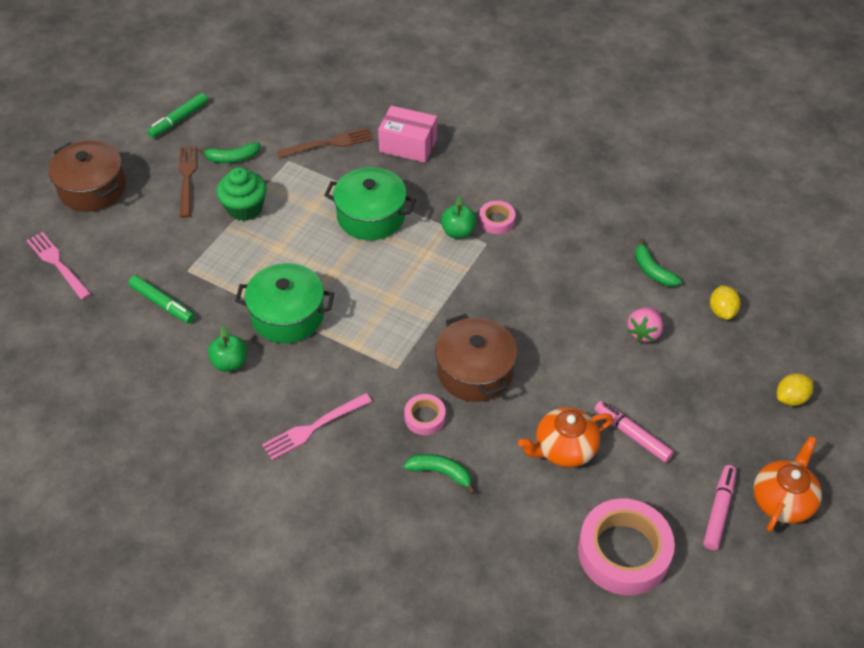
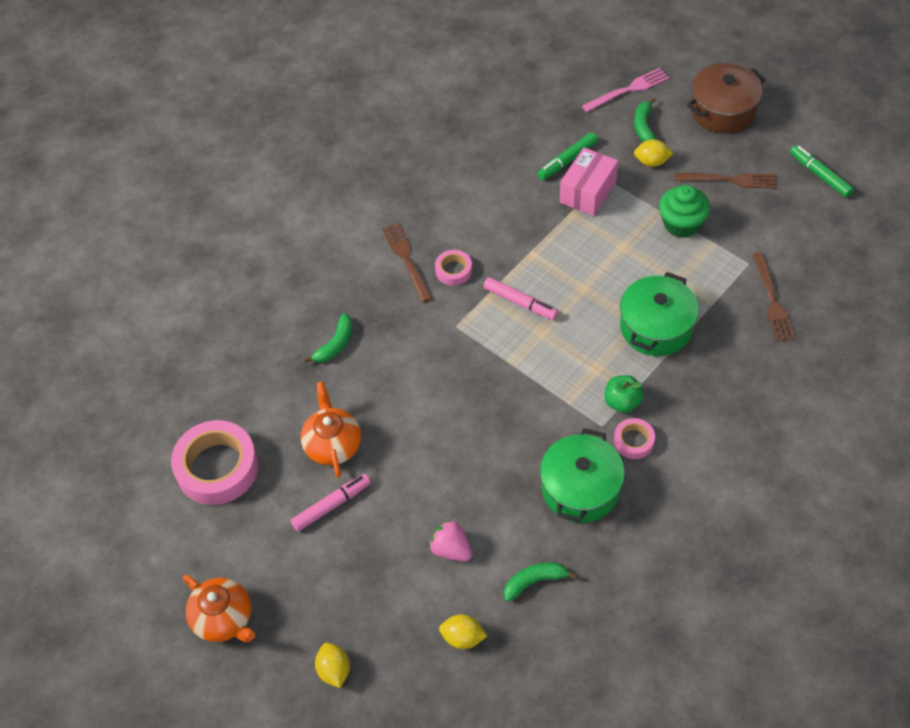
camera: 105 degrees right, 5 degrees up
(163, 236) = (651, 162): none -> yellow lemon
(230, 362) = (490, 205): green apple -> none
(232, 158) = (756, 217): green banana -> green banana (644, 126)
(287, 315) = (535, 249): green pot -> green pot (580, 489)
(313, 428) = (406, 259): pink fork -> brown fork
(408, 145) = (764, 374): pink box -> pink box (588, 192)
(425, 417) = (395, 340): pink tape -> pink tape (453, 270)
(475, 372) = (437, 387): brown pot -> none
(719, 510) = (231, 558): pink marker -> pink marker (520, 303)

